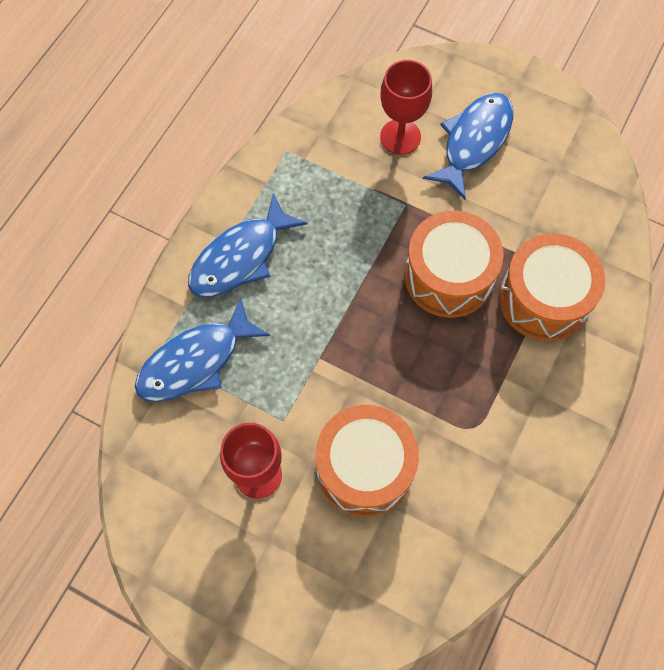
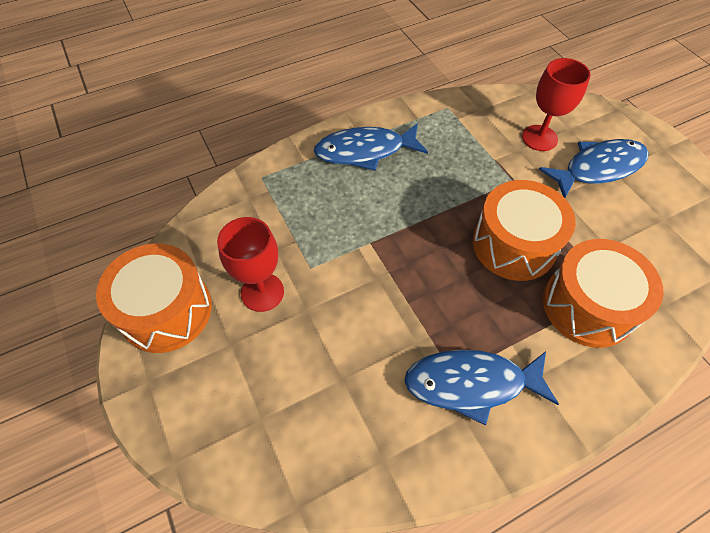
camera: 35 degrees right, 10 degrees down
(195, 361) = (282, 195): blue fish -> blue fish (471, 383)
(364, 468) = (344, 339): orange drum -> orange drum (166, 310)

